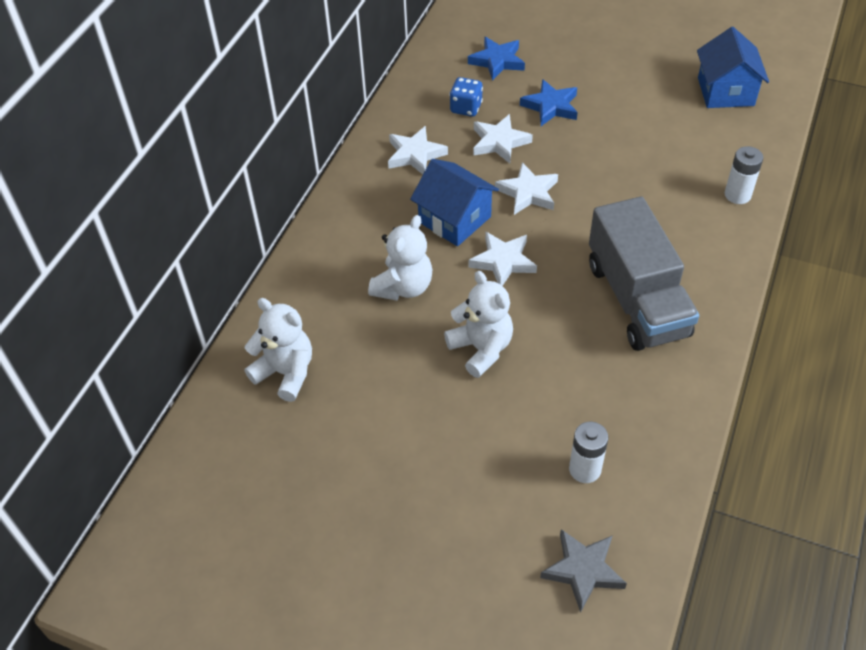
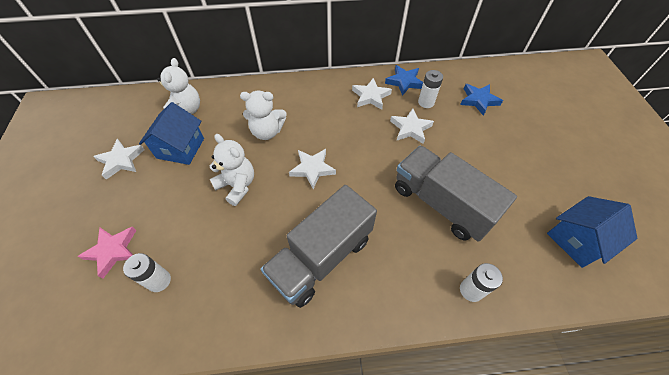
camera: 60 degrees right, 5 degrees up
(455, 219) = (332, 133): blue house -> blue house (180, 148)
(466, 108) = (426, 102): blue dice -> white battery
(481, 349) = (237, 185): white teddy bear -> white teddy bear turned 75 degrees counterclockwise
(509, 515) = (113, 251): none -> pink star
(528, 193) = (378, 159): white star -> white star (121, 160)
(551, 106) = (463, 141): blue star -> blue star (404, 82)
(583, 570) = (76, 311): grey star -> none
(625, 168) = (441, 203): none -> grey truck

